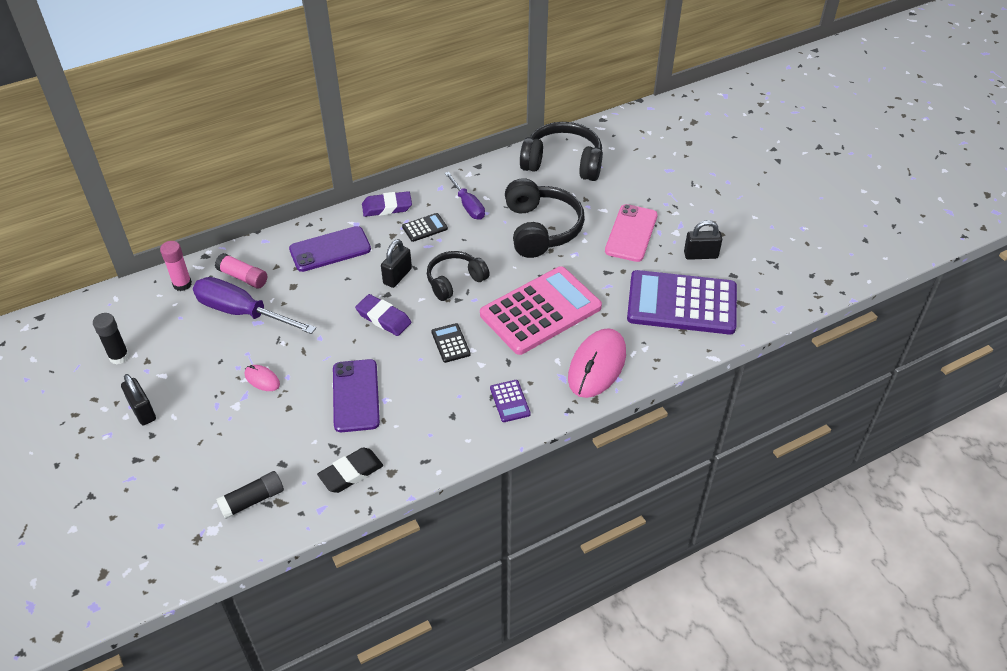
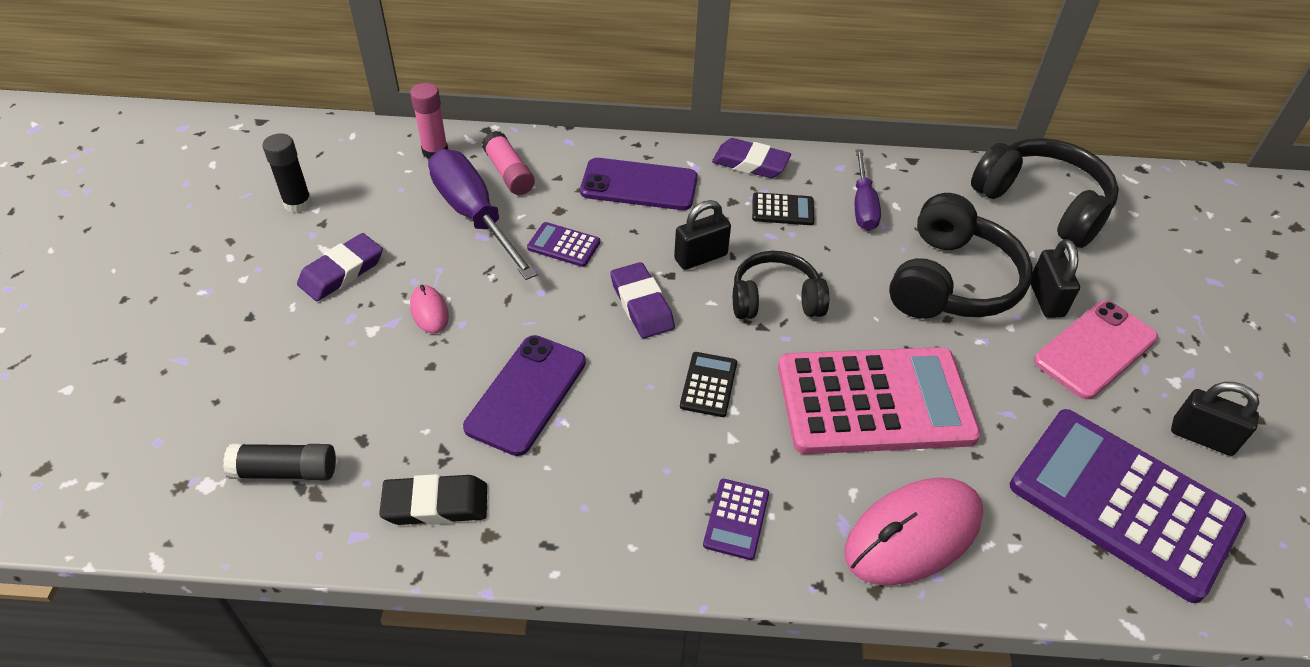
camera: 30 degrees right, 0 degrees up
(142, 411) = (265, 281): black padlock -> black padlock (1046, 299)
(187, 383) = (342, 272): none -> purple eraser
(312, 305) = (563, 245): none -> purple calculator

